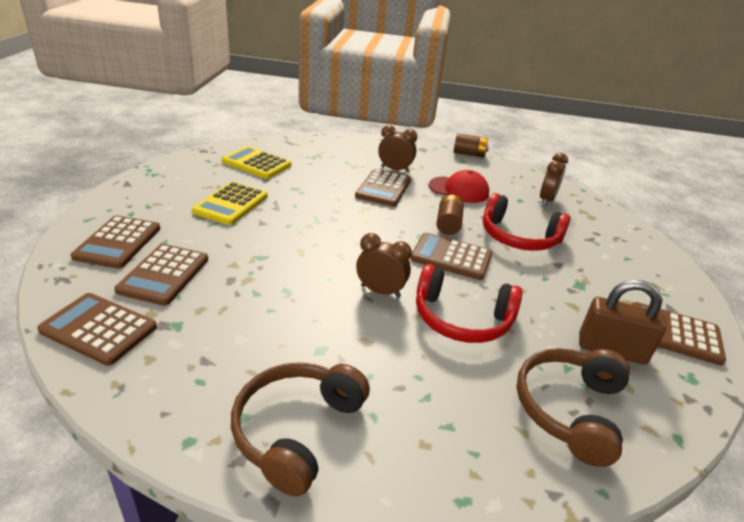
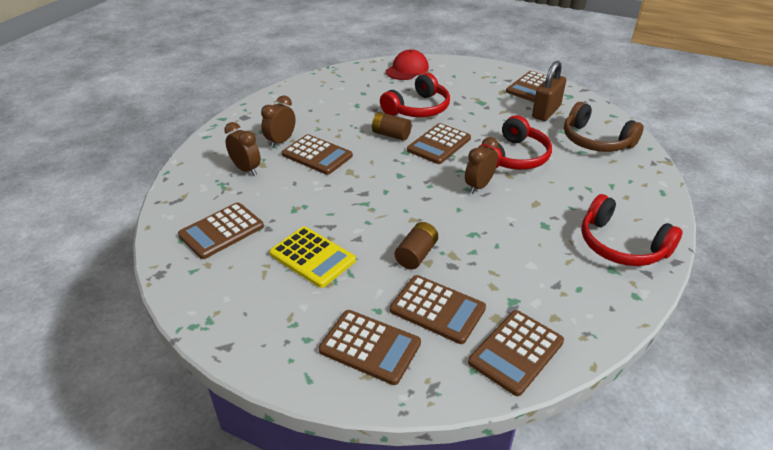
camera: 70 degrees left, 5 degrees up
(256, 163) = (221, 231): yellow calculator -> brown calculator
(297, 430) = (621, 245): brown headphones -> red headphones
(459, 190) = (335, 116): red cap -> red cap (407, 69)
(469, 154) = (268, 95): brown battery -> brown battery (416, 255)
(546, 200) = (367, 82): brown clock -> brown clock (246, 169)

